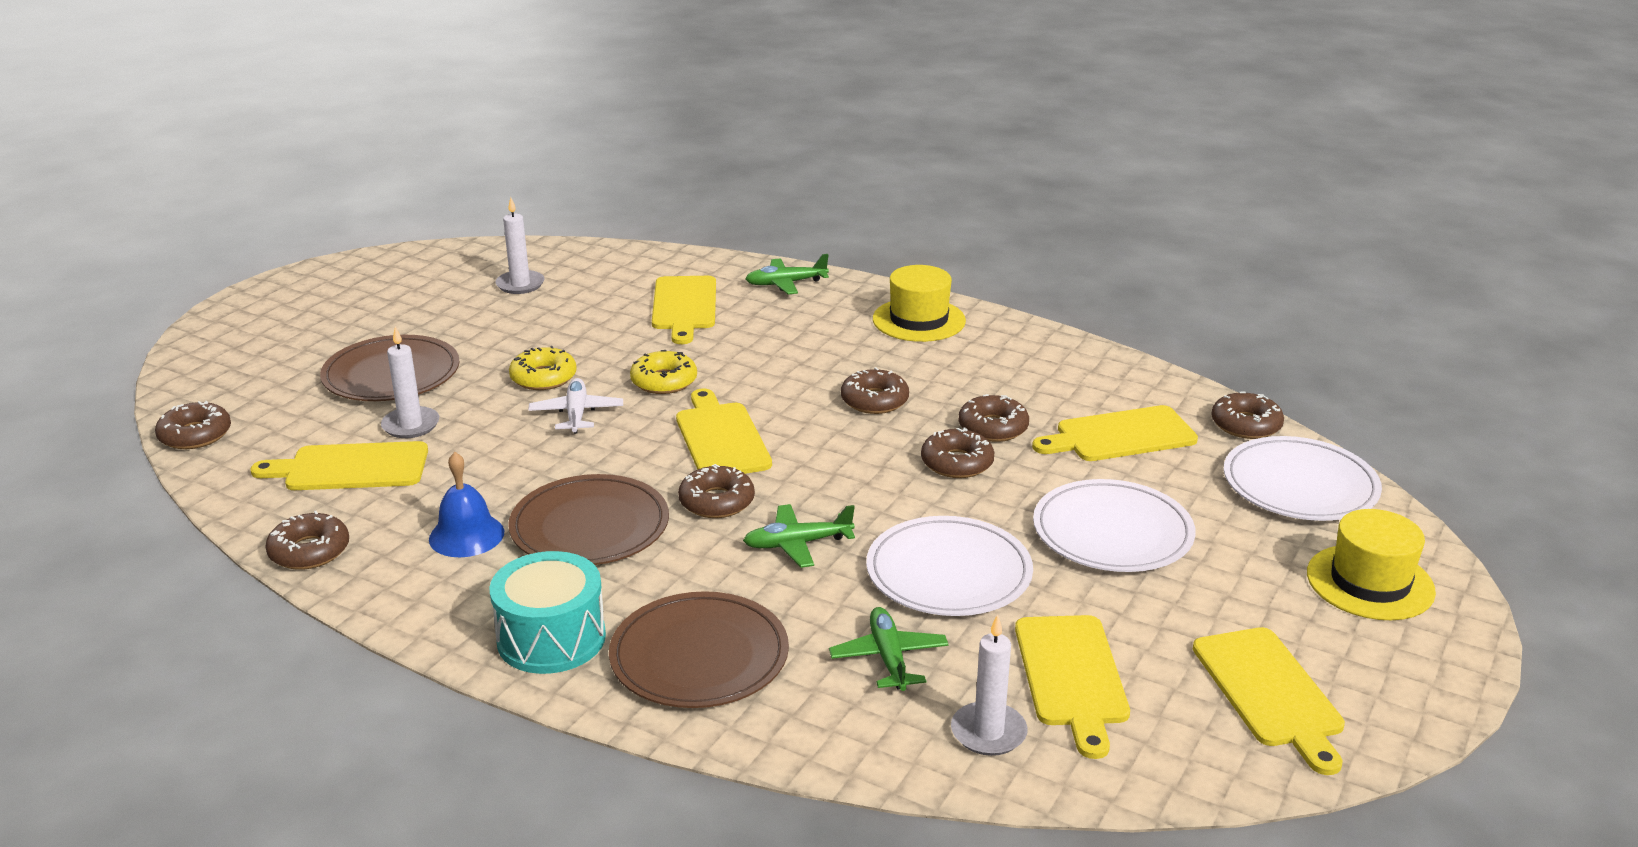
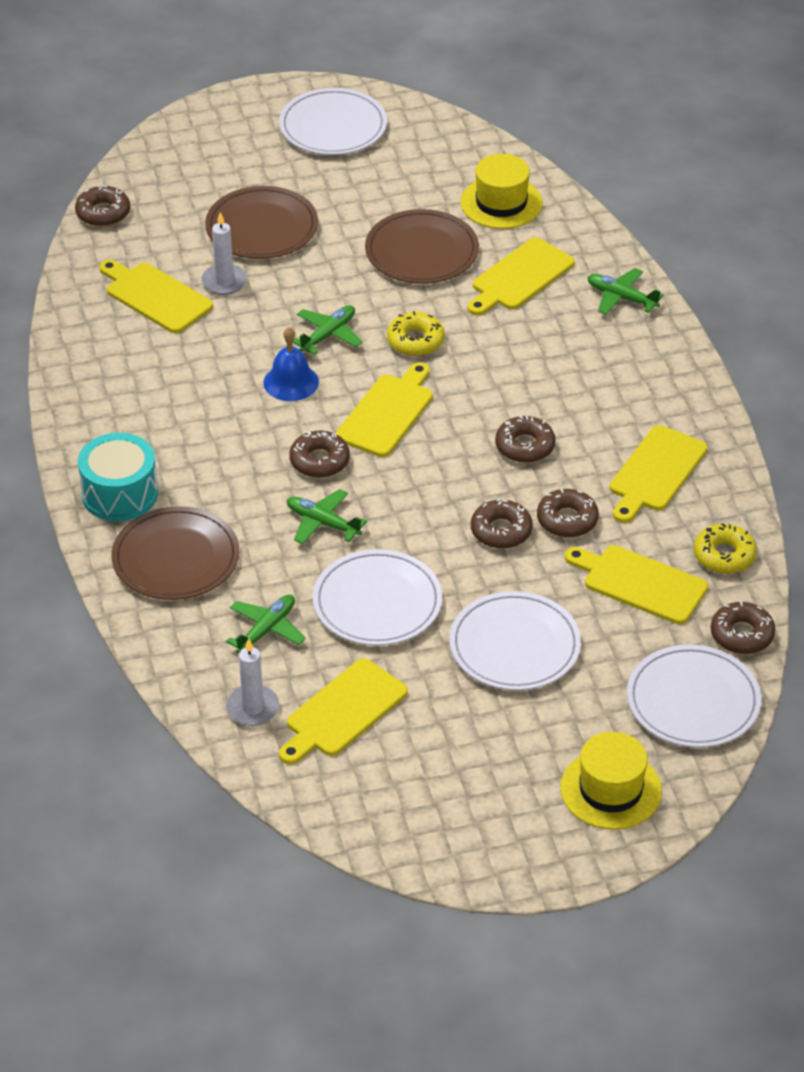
camera: 45 degrees right, 15 degrees up
(309, 551) = (70, 348): brown donut -> none
(360, 288) = (333, 126): none -> white plate
(466, 535) = (158, 392): blue bell -> blue bell (291, 382)
(520, 284) = (438, 186): white candle -> none
(543, 378) = (347, 289): yellow donut -> yellow donut (724, 555)
(576, 414) = (328, 335): white plane -> green plane
(590, 527) = (228, 431): brown plate -> brown plate (421, 251)
(919, 320) = (663, 394): yellow hat -> yellow hat (501, 203)
(1269, 692) = (431, 800): yellow cutting board -> yellow cutting board (655, 472)

